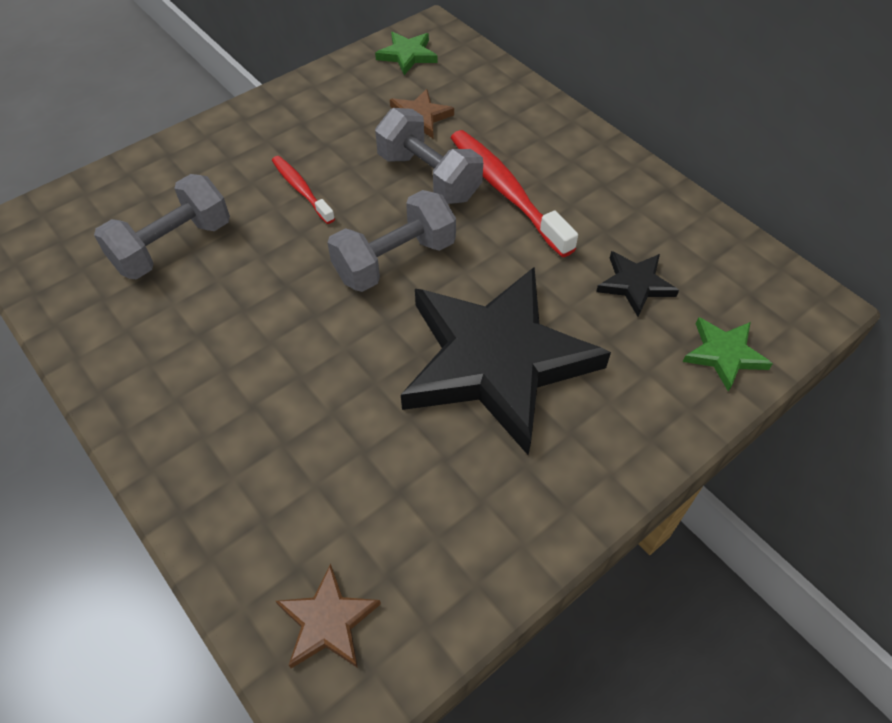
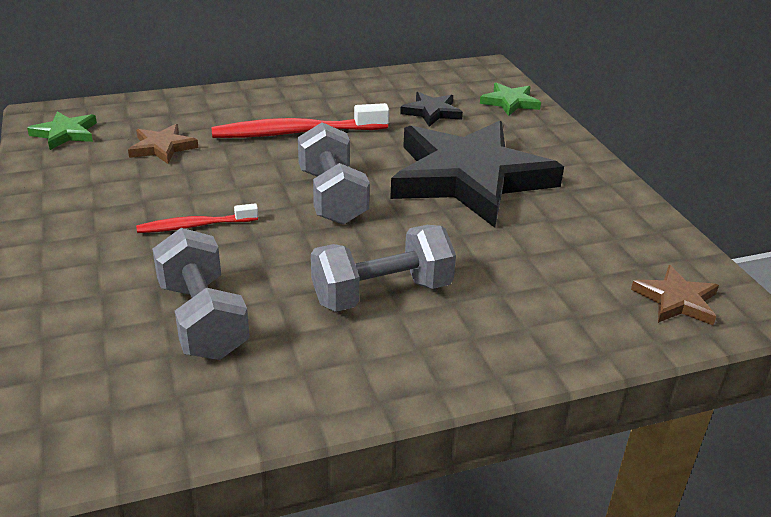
camera: 70 degrees left, 20 degrees down
(428, 177) = (245, 160): grey dumbbell -> grey dumbbell (382, 294)

